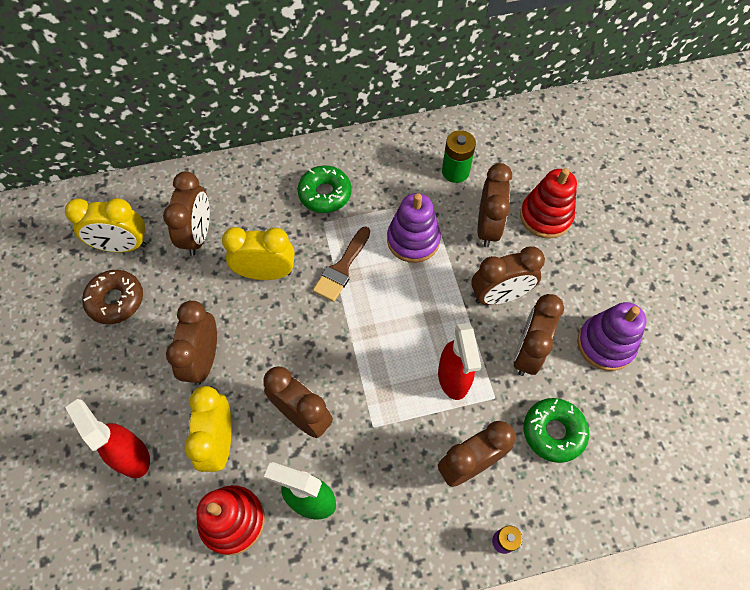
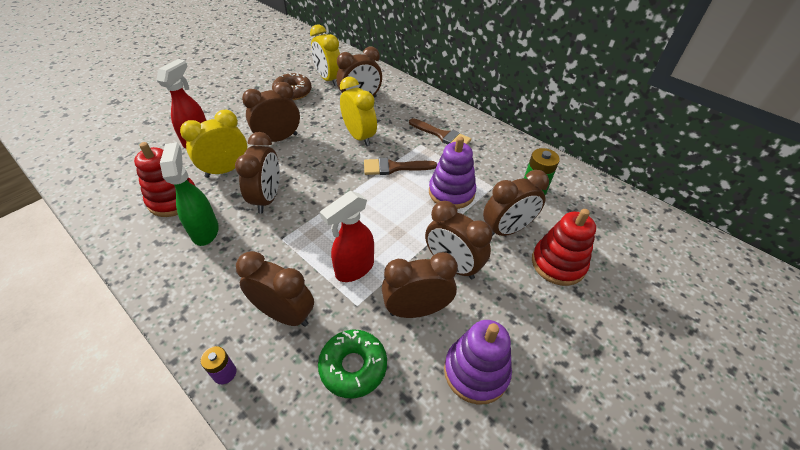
camera: 55 degrees right, 15 degrees down
(325, 194) = (442, 135): green donut -> brown brush

